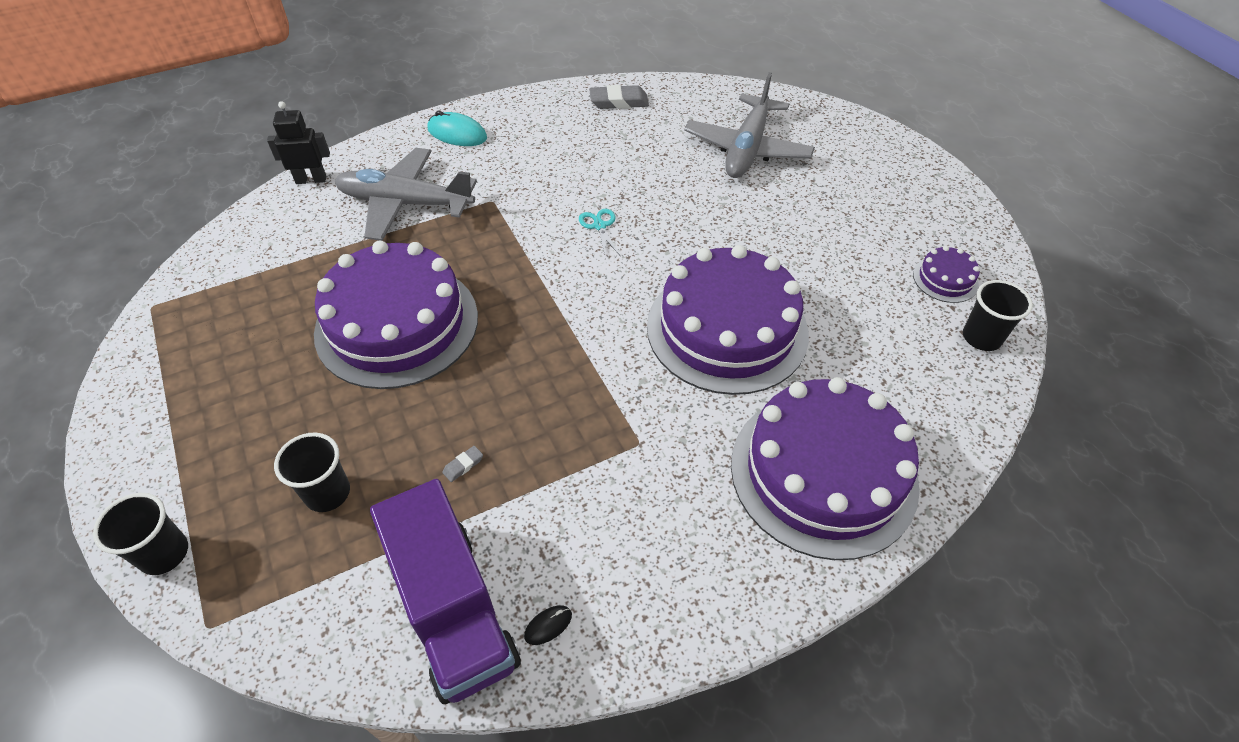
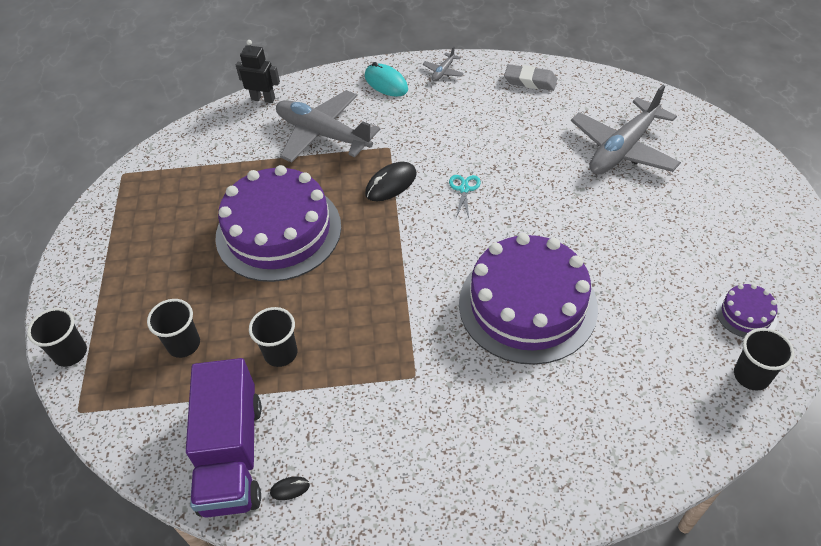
camera: 25 degrees right, 0 degrees up
(463, 465) = (281, 353): grey eraser -> black cup
(512, 239) = (391, 184): none -> black mouse
(518, 110) = (443, 72): none -> grey plane
(823, 473) = (549, 446): purple cake -> none

